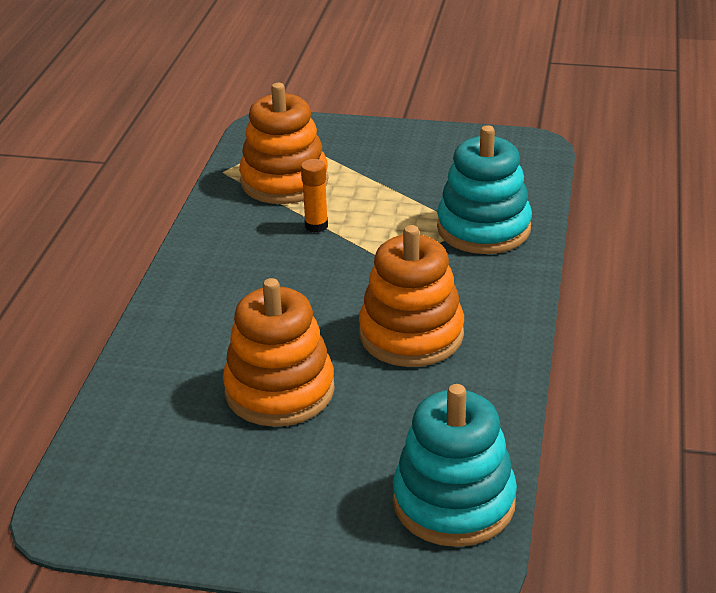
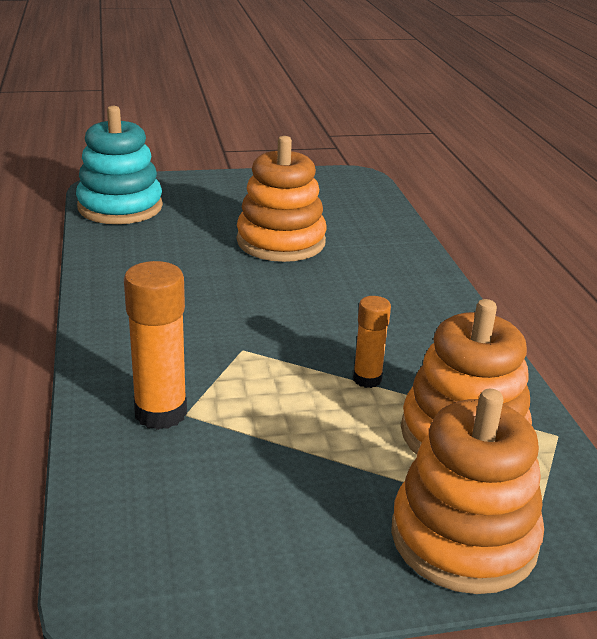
camera: 155 degrees right, 5 degrees down
(411, 335) = (196, 291): orange stacking toy -> orange stacking toy (463, 538)
(483, 228) = (160, 413): turquoise stacking toy -> orange glue stick

